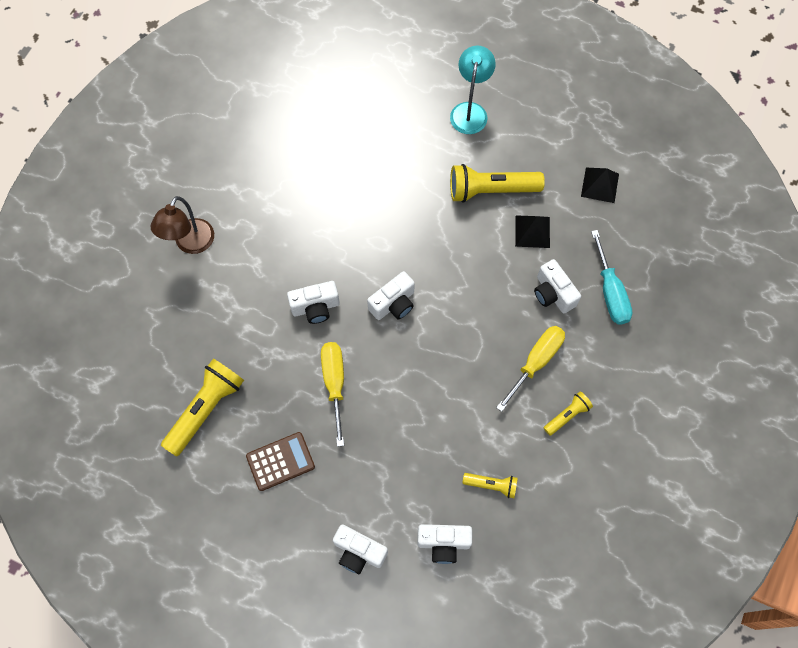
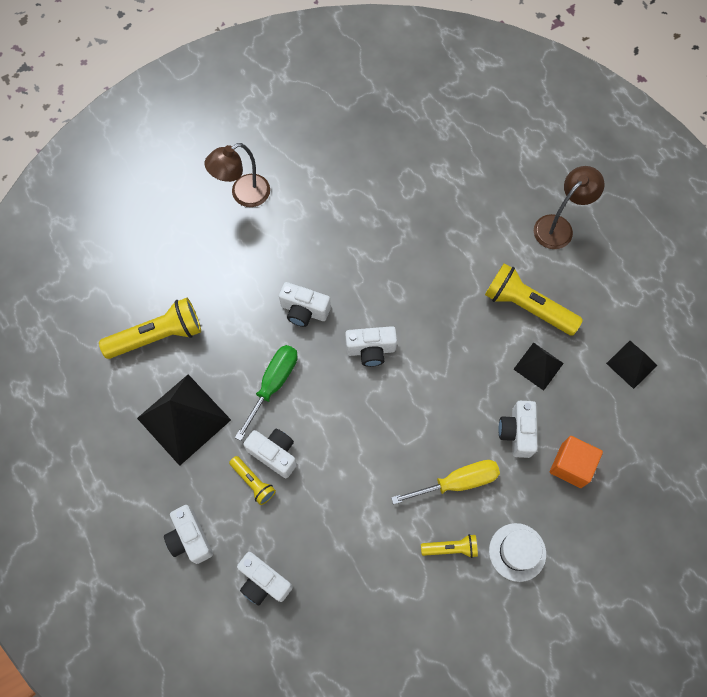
camera: 35 degrees right, 0 degrees up
(280, 461) = (183, 419): brown calculator -> black pyramid
(334, 383) = (273, 384): yellow screwdriver -> green screwdriver
(377, 438) = (274, 454): none -> white camera
(470, 111) = (559, 226): turquoise lamp -> brown lamp
(491, 485) = (340, 562): yellow flashlight -> yellow flashlight (253, 482)
(610, 292) = (571, 465): turquoise screwdriver -> orange cube
(617, 384) = (517, 552): none -> white hat

